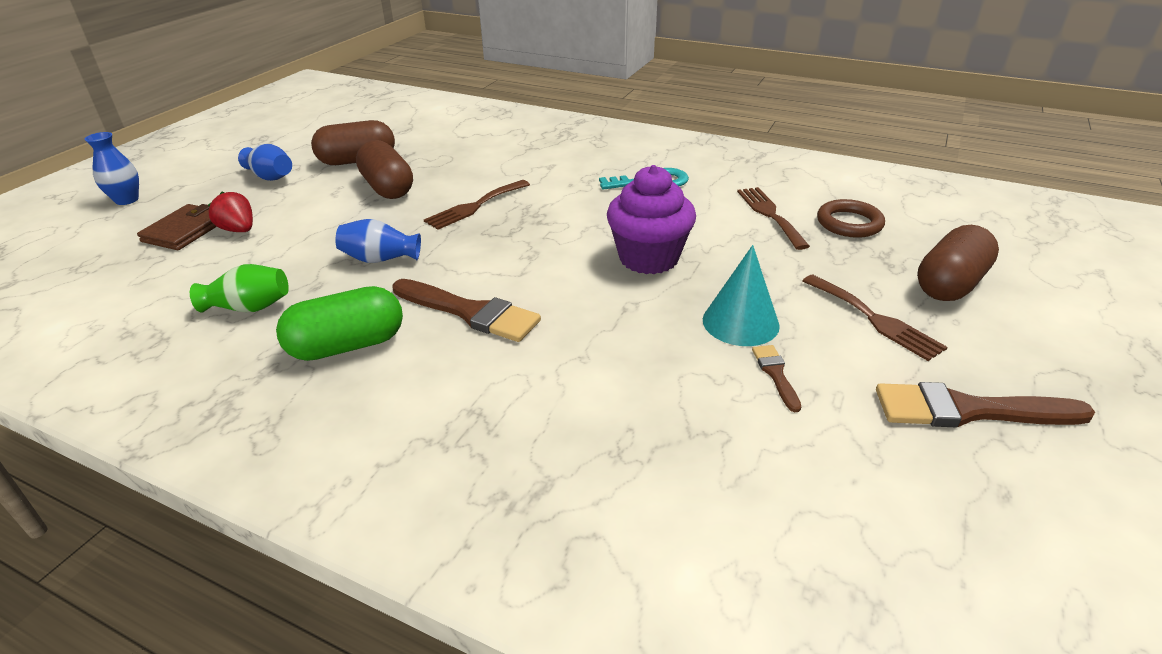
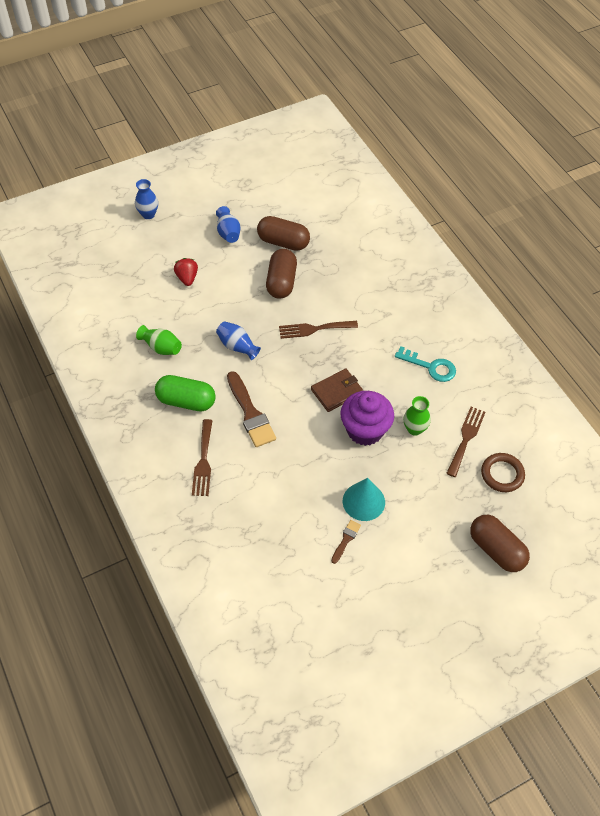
camera: 35 degrees right, 20 degrees up
(185, 230) = (163, 263): brown wallet -> brown wallet (337, 391)
(705, 232) = (414, 429): none -> green vase
(874, 319) = (428, 543): brown fork -> brown fork (203, 461)
(950, 284) = (496, 549): brown capsule -> brown capsule turned 60 degrees clockwise
(968, 410) = (404, 613): brown brush -> none

